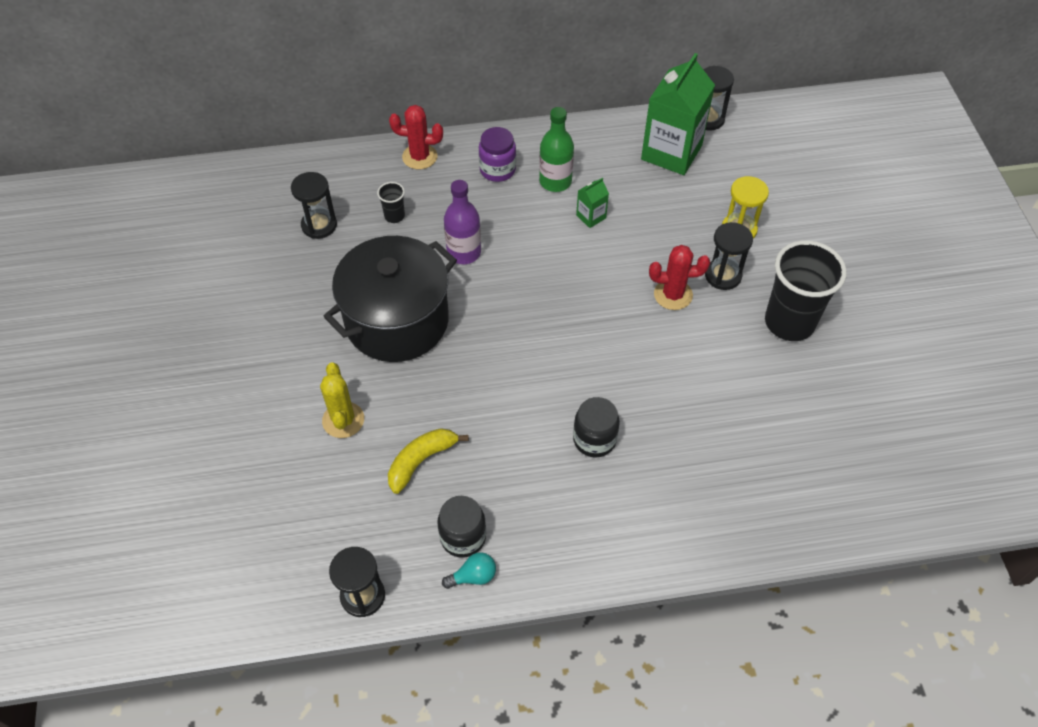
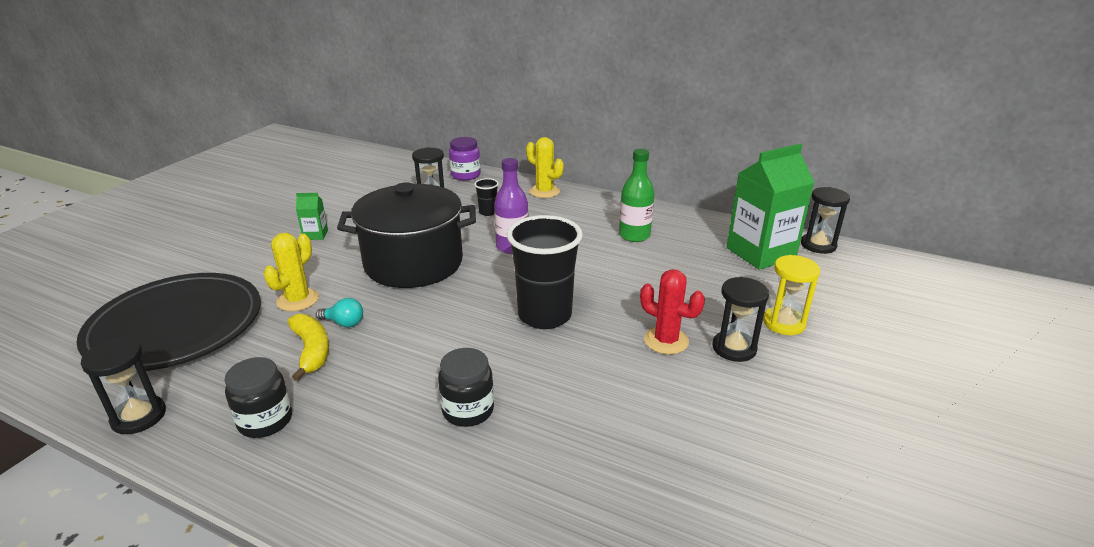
camera: 35 degrees right, 25 degrees down
(270, 509) = (176, 326): none -> black plate
(419, 157) = (544, 191): red cactus -> yellow cactus
(421, 461) = (311, 351): yellow banana -> yellow banana turned 75 degrees clockwise
(473, 576) = (230, 456): turquoise light bulb -> turquoise light bulb (344, 323)
(497, 170) = (594, 215): purple jar -> purple jar (465, 175)
(591, 216) = (642, 264): green carton -> green carton (315, 235)
(789, 322) = (779, 415): black cup -> black cup (544, 315)

